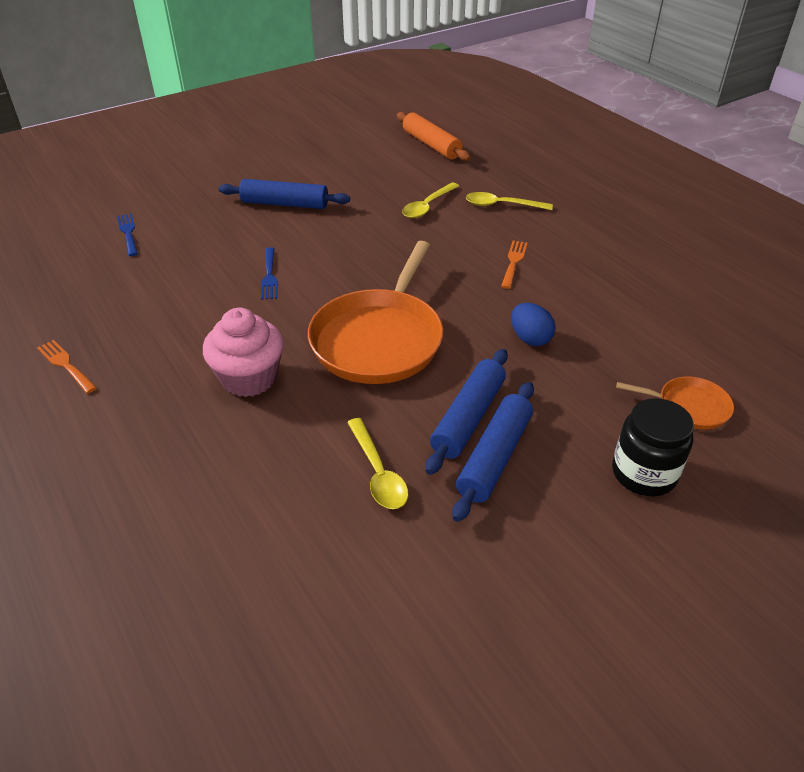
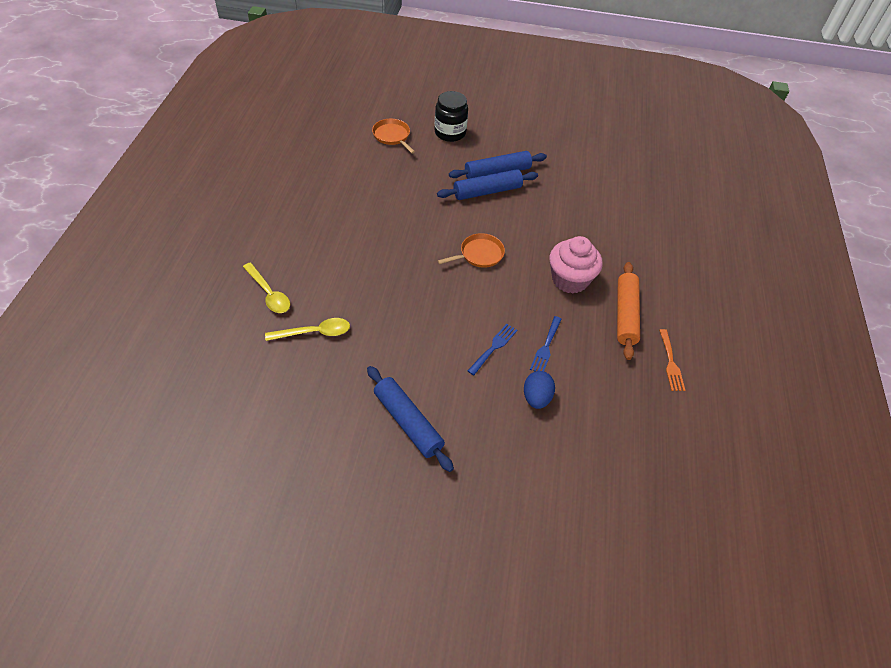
camera: 140 degrees left, 10 degrees up
(128, 233) = (561, 485): blue fork -> blue fork (546, 347)
(378, 472) = (551, 198): yellow spoon -> none
(379, 339) = (479, 254): orange pan -> orange pan, size x0.48
(431, 145) = (198, 407): orange rolling pin -> orange rolling pin (625, 315)
(513, 262) = (339, 247): orange fork -> none
(530, 338) = (406, 202): blue egg -> blue egg (536, 397)

